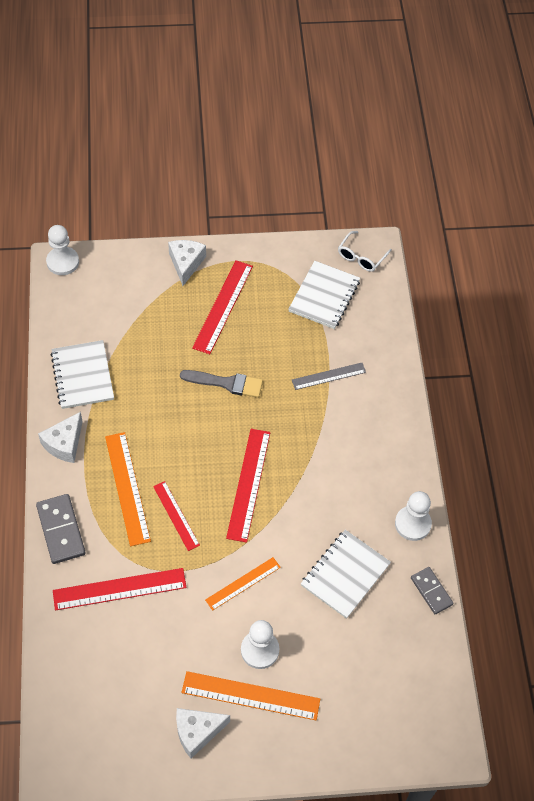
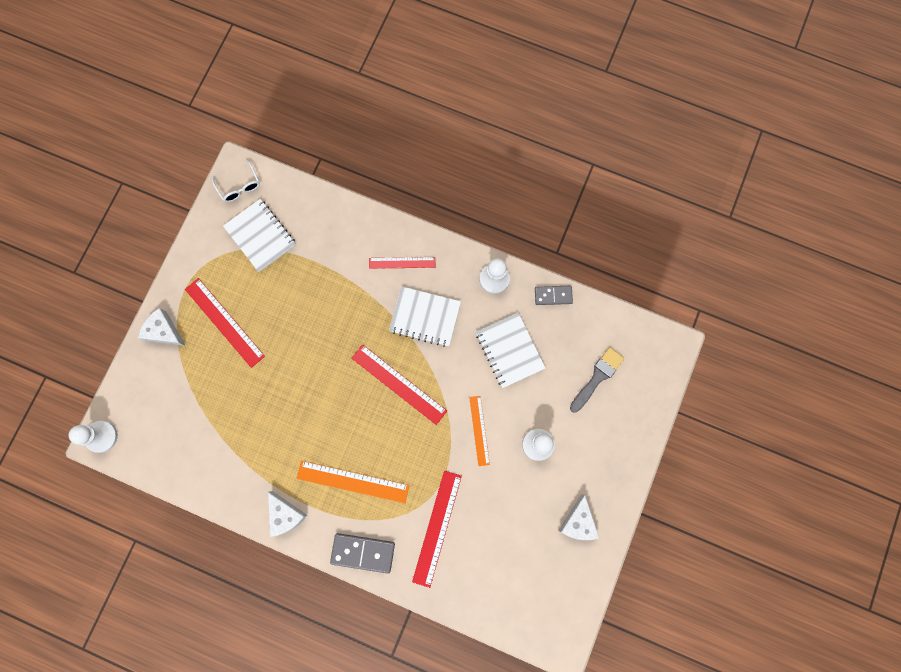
camera: 60 degrees left, 20 degrees up
(82, 376) = (228, 471): white notebook -> white notebook (425, 317)
(176, 515) = (397, 454): red ruler -> red ruler (402, 262)
(226, 383) = (299, 356): grey brush -> grey brush (597, 377)
(250, 696) = (569, 469): orange ruler -> none
(328, 376) = (336, 272): grey ruler -> none

